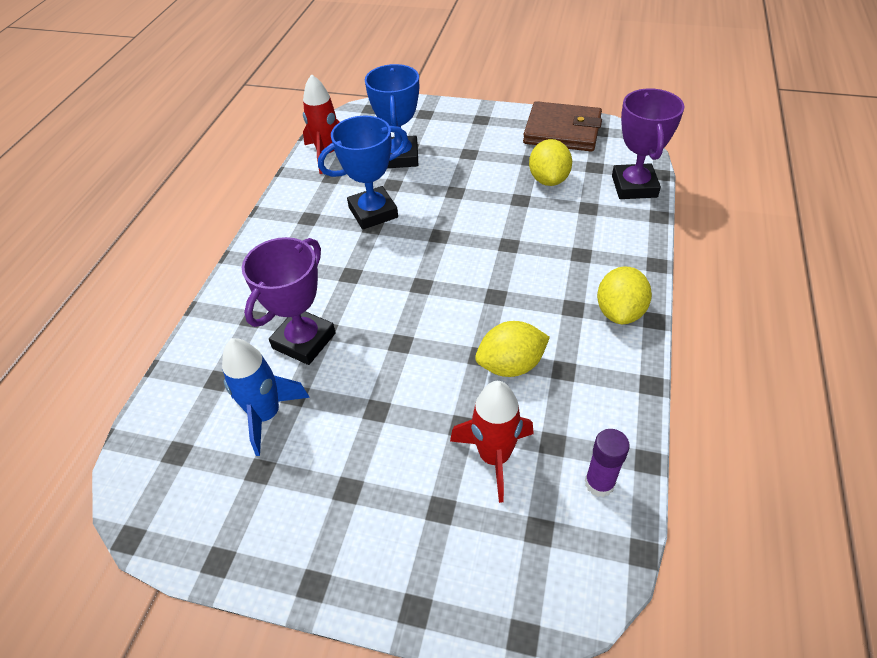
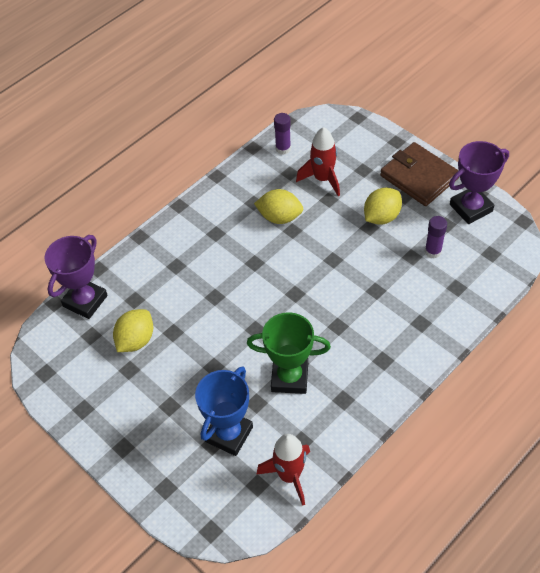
camera: 150 degrees left, 5 degrees up
(266, 415) = (433, 251): blue rocket -> purple glue stick
(304, 341) = (392, 288): purple trophy -> purple trophy (471, 208)
(373, 212) = (289, 378): blue trophy -> green trophy
(562, 131) = (74, 389): brown wallet -> brown wallet (419, 177)
(619, 312) = (193, 218): yellow lemon -> yellow lemon (381, 217)

